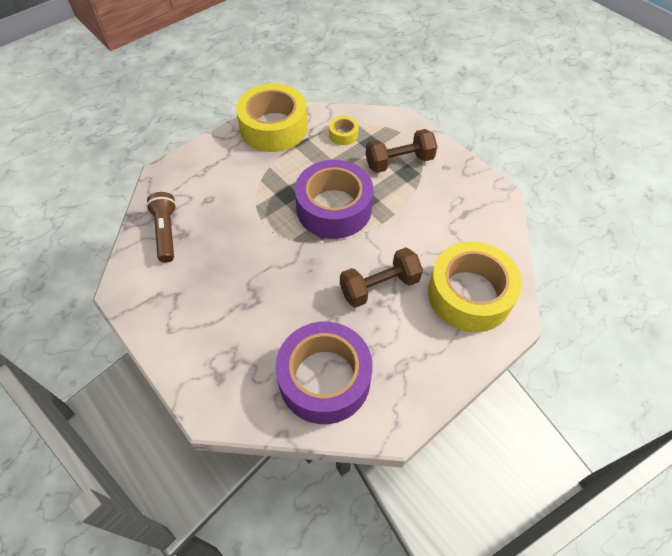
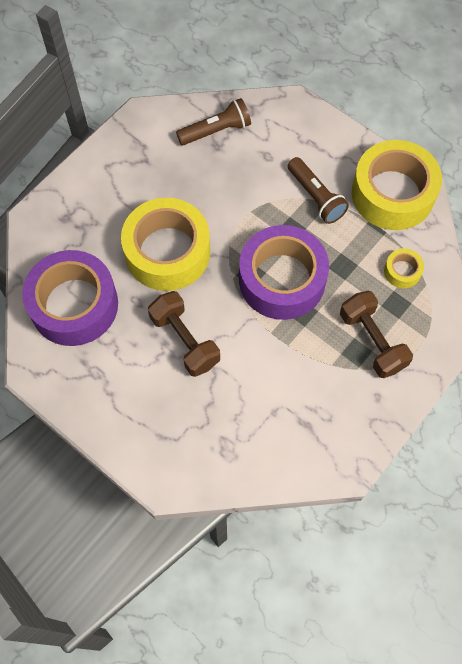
camera: 80 degrees right, 10 degrees up
(261, 173) = (316, 197): none -> brown flashlight
(469, 294) = (190, 434): yellow tape -> yellow tape (167, 252)

